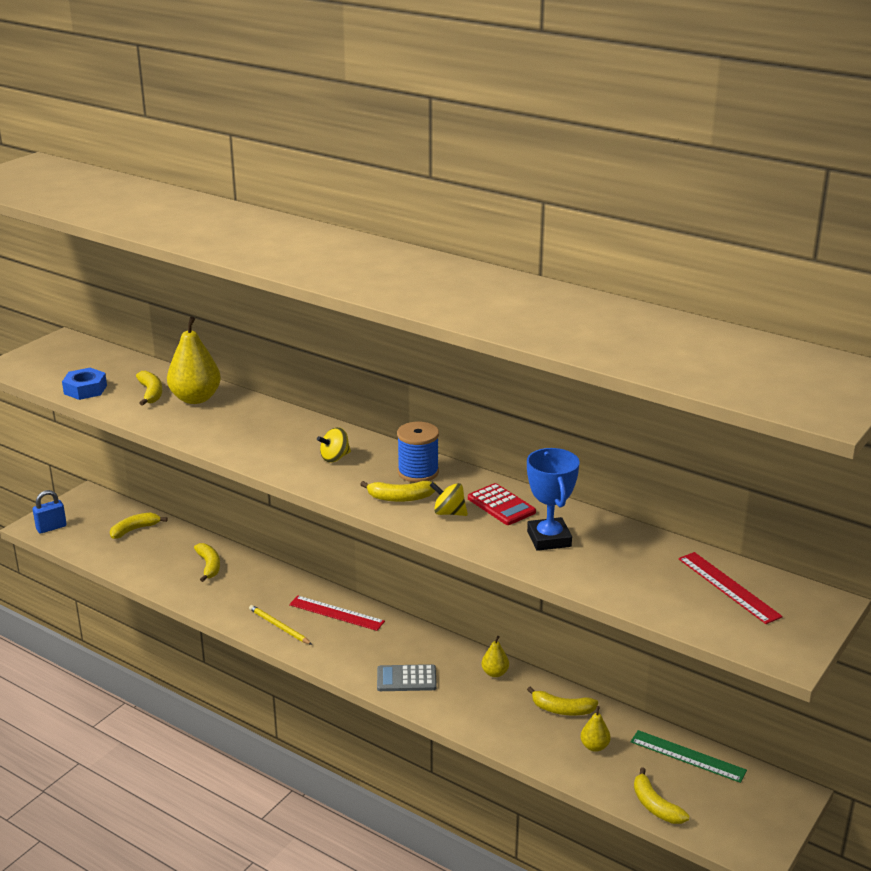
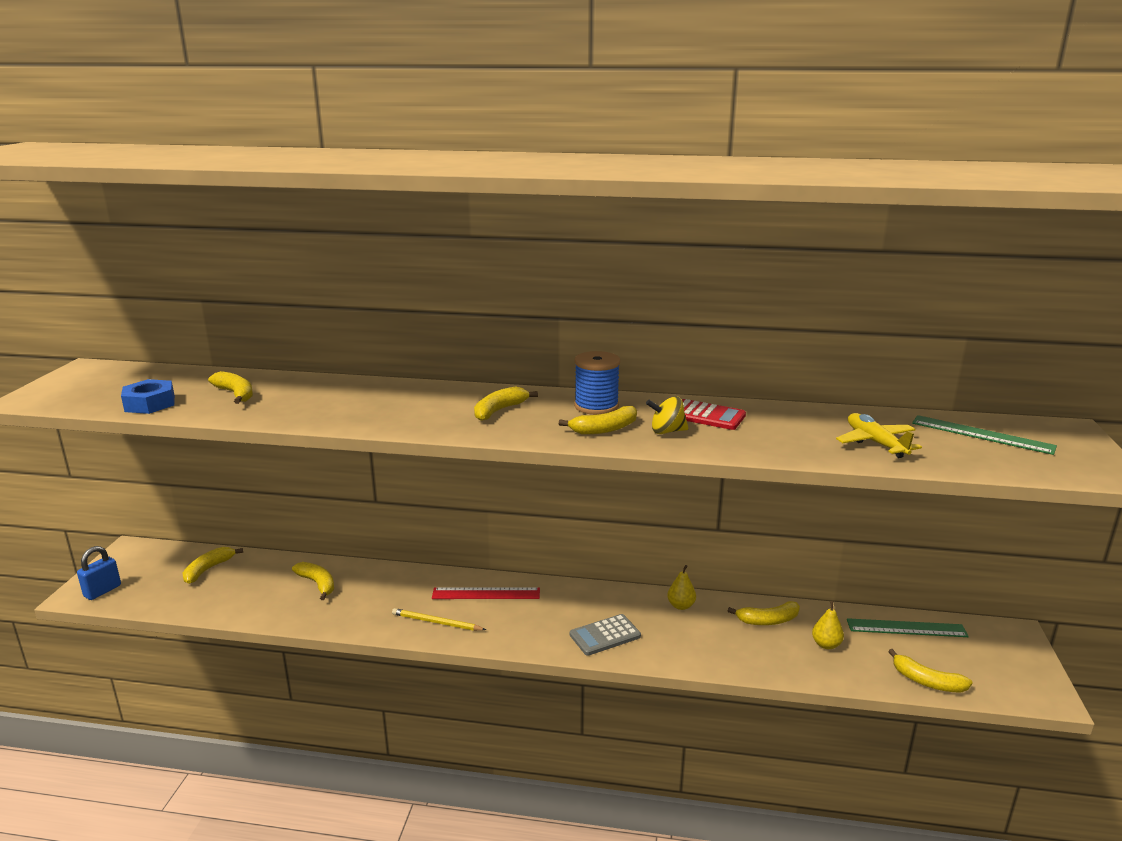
camera: 25 degrees left, 5 degrees down
(195, 398) = (293, 390): yellow pear -> none
(335, 458) = (499, 410): yellow spinning top -> yellow banana
(549, 539) = (785, 432): blue trophy -> none
(616, 570) = (875, 443): none -> yellow plane
(728, 587) = (982, 434): red ruler -> green ruler

